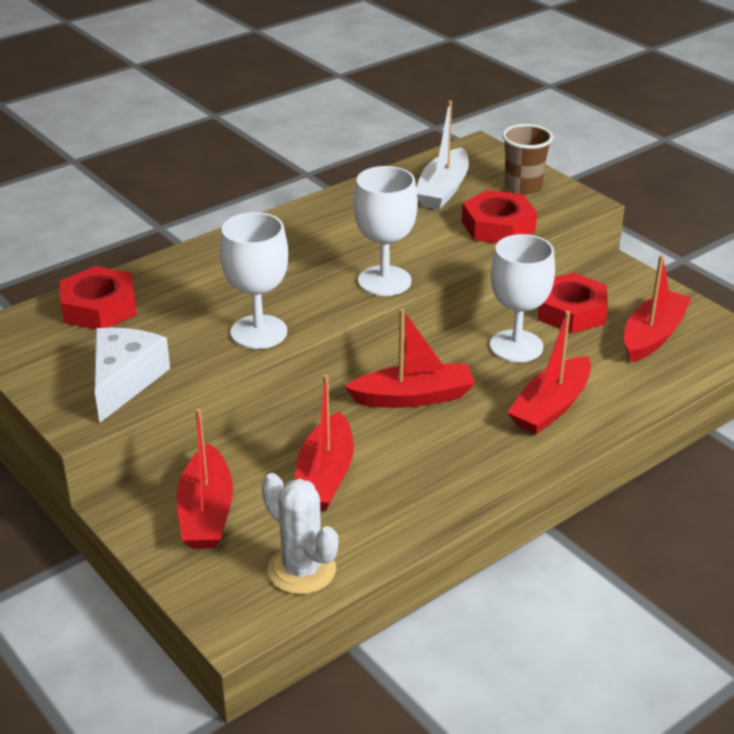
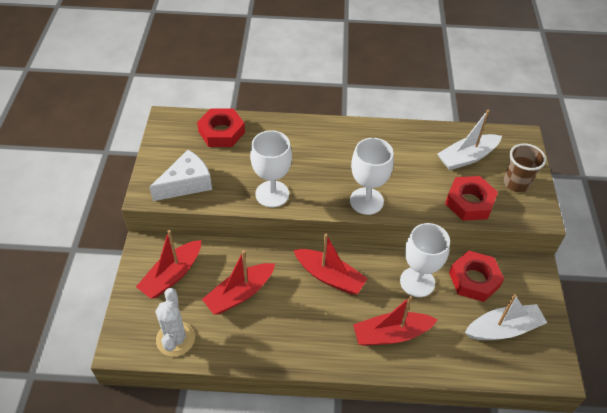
camera: 40 degrees right, 15 degrees up
(653, 336) = (503, 329): red boat -> white boat

